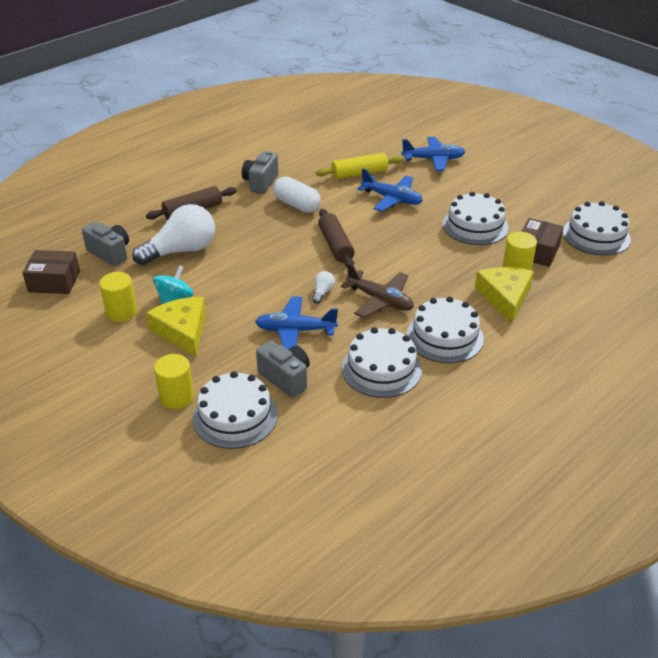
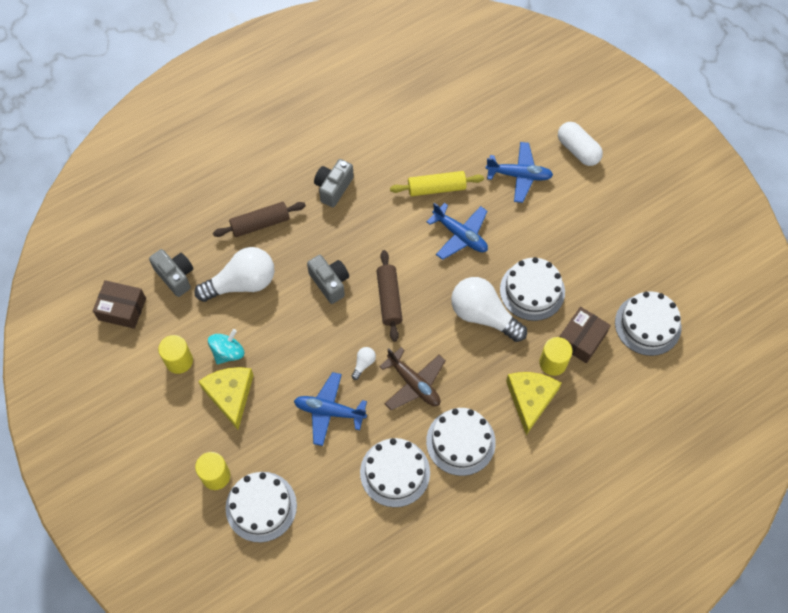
camera: 10 degrees right, 25 degrees up
(286, 378) = (310, 469): grey camera -> grey camera (330, 283)
(296, 205) = (363, 230): white capsule -> white capsule (578, 150)
(433, 246) = (483, 315): none -> white light bulb

